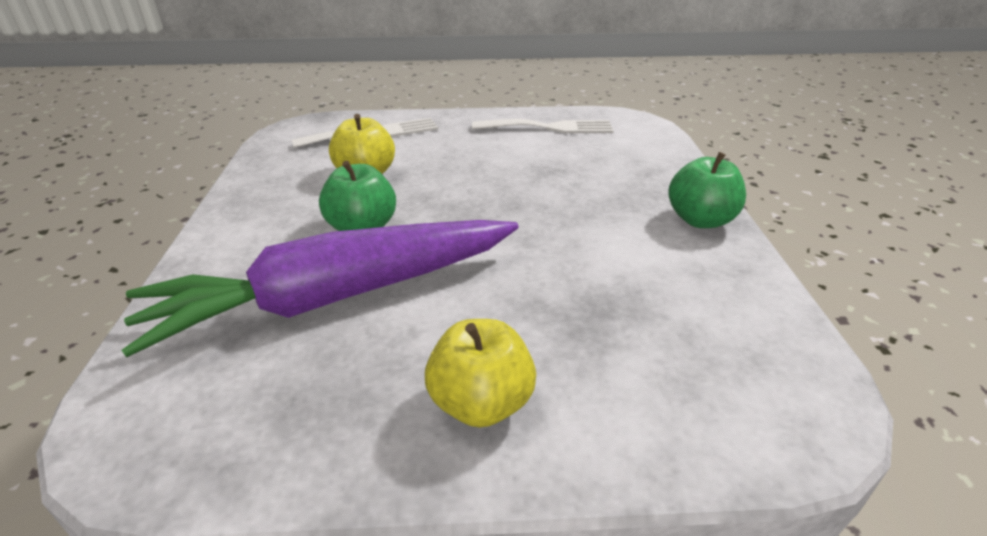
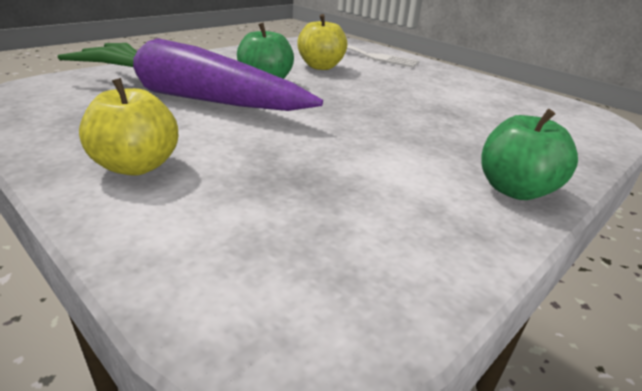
camera: 45 degrees right, 5 degrees down
(549, 128) = (502, 95): white fork -> none

